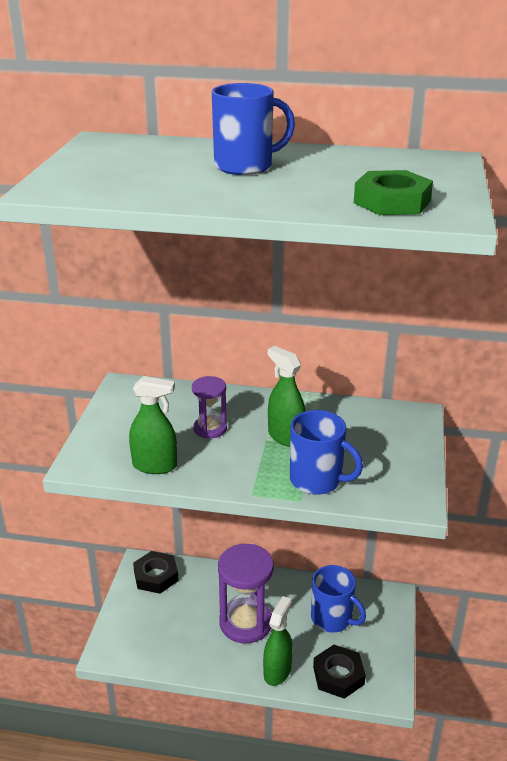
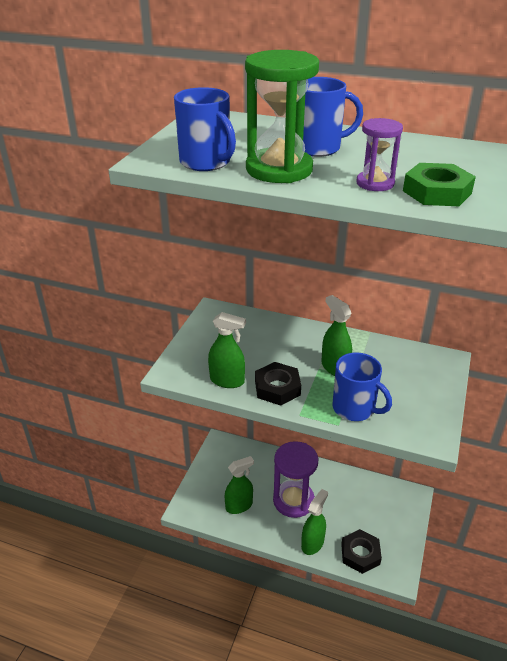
camera: 10 degrees right, 5 degrees up
(156, 576) = (230, 453): black nut -> black nut (277, 388)
(177, 638) = (239, 506): none -> green spray bottle
(205, 190) = (279, 169): none -> green hourglass
(210, 429) = (275, 354): purple hourglass -> purple hourglass (375, 183)
(332, 618) = (362, 507): blue mug -> blue mug (206, 163)

